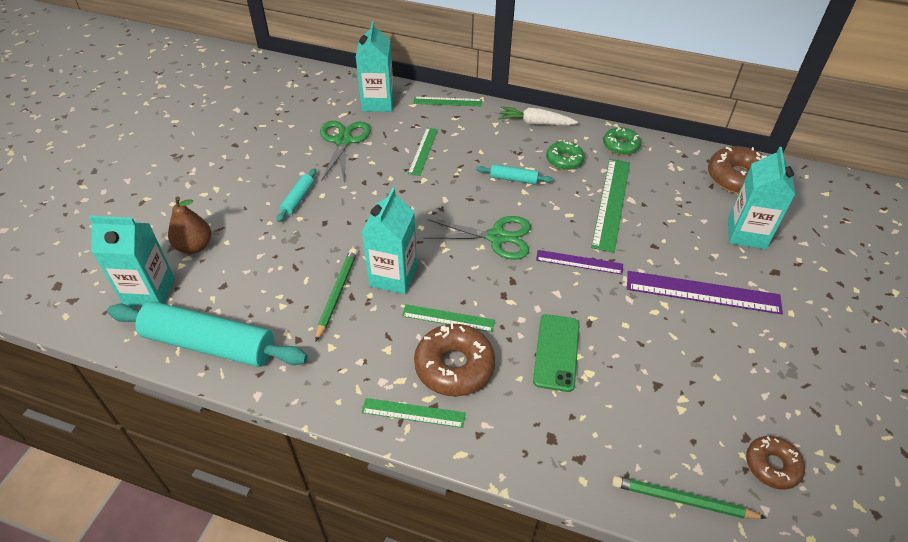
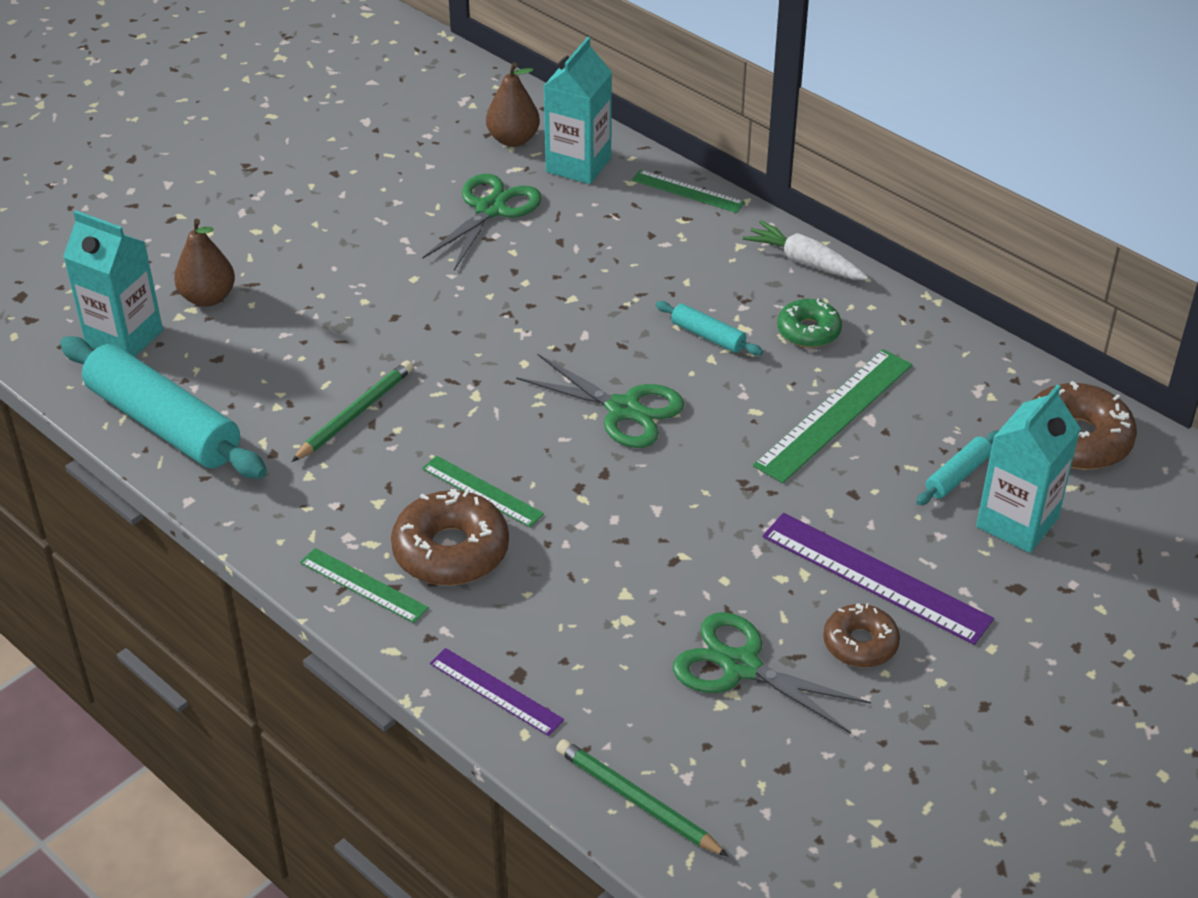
camera: 25 degrees right, 5 degrees down
(298, 199) = (377, 274): turquoise rolling pin -> turquoise rolling pin (957, 475)
(331, 98) = (513, 139): none -> brown pear
(393, 276) = (443, 416): turquoise carton -> none
(423, 151) = (599, 256): green ruler -> none
(556, 352) = (600, 580): green phone -> none
(579, 262) = (720, 479): purple ruler -> purple ruler (496, 691)
(620, 146) = (918, 335): green donut -> none
(674, 378) = (741, 666): none -> green scissors
(772, 466) = (791, 810): brown donut -> brown donut (860, 643)

